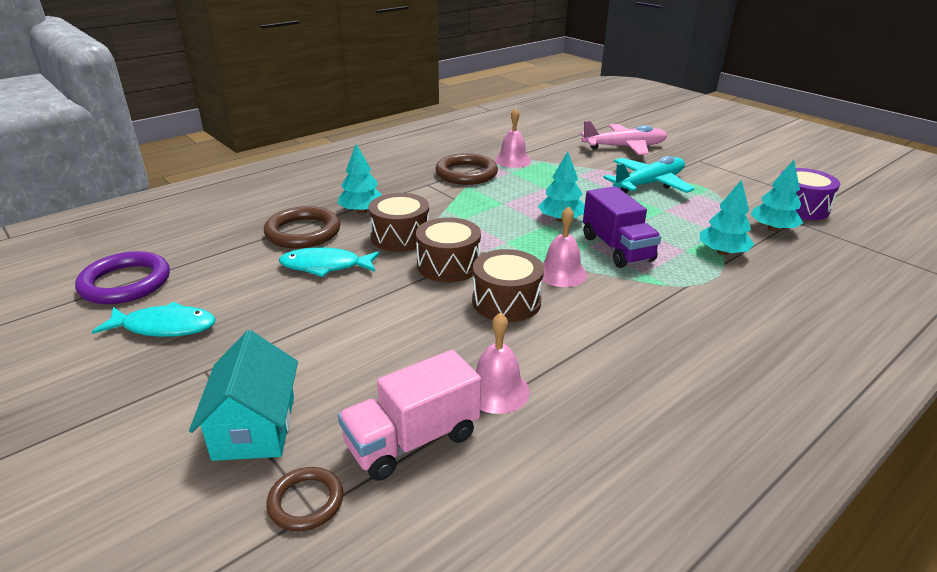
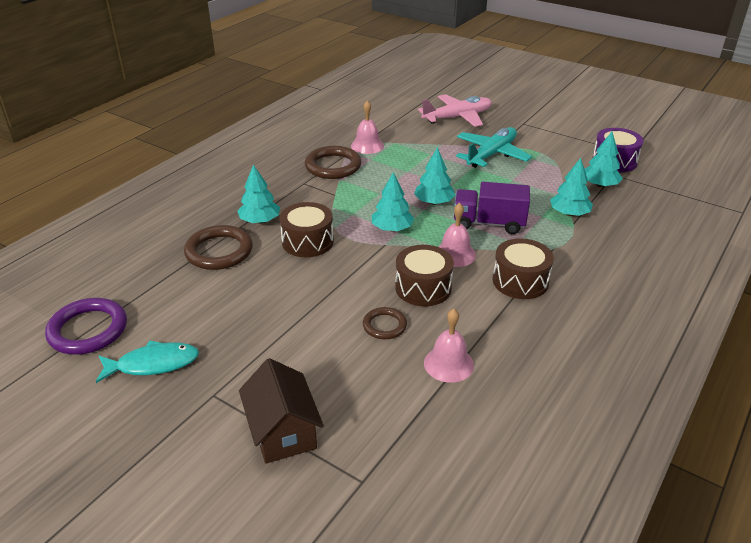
camera: 15 degrees left, 5 degrees up
(254, 427) = (282, 431): turquoise house -> brown house
(306, 502) = (353, 476): brown ring -> brown ring (384, 325)
(325, 266) = (258, 282): turquoise fish -> none
(412, 440) = (406, 415): pink truck -> none
(448, 265) = (361, 262): brown drum -> brown drum (520, 281)
(500, 238) = (392, 229): none -> turquoise tree
(617, 248) = (489, 223): purple truck -> purple truck turned 135 degrees clockwise

